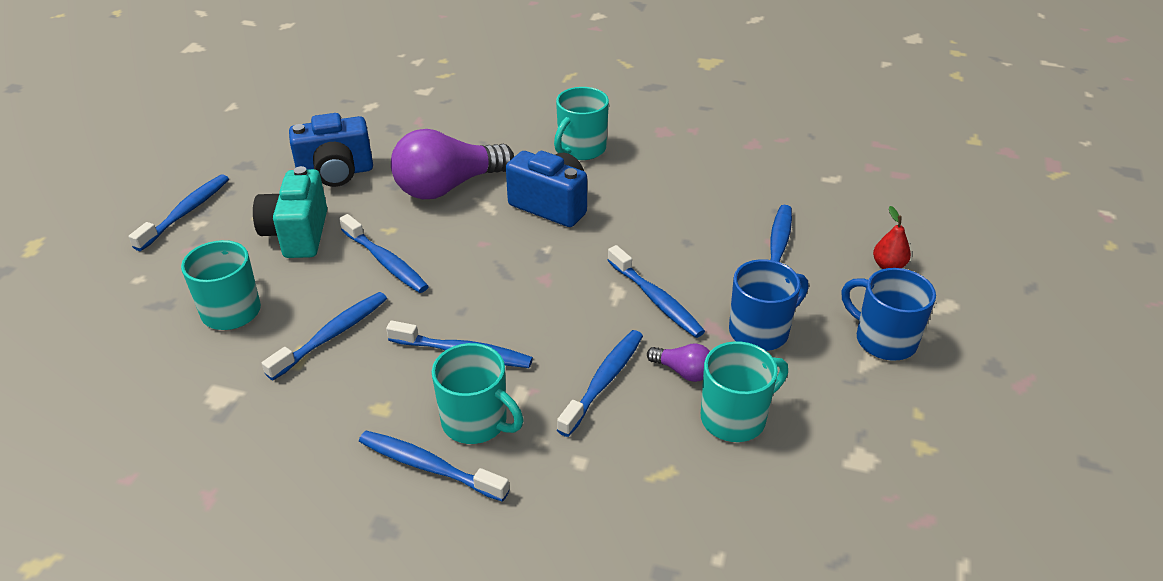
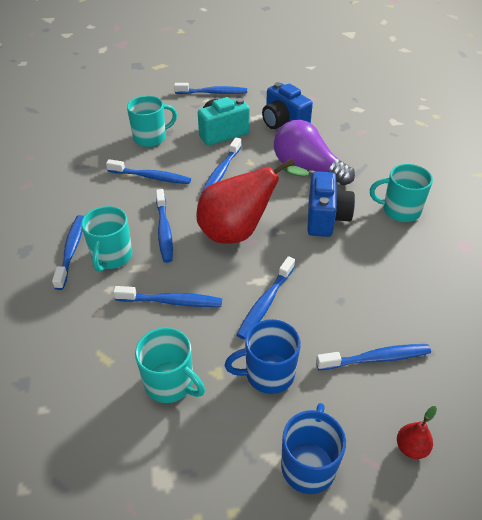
camera: 65 degrees right, 5 degrees up
(520, 282) = (239, 231): none -> red pear
(683, 371) = (201, 340): purple light bulb -> none
(760, 331) = (268, 374): blue mug -> blue mug turned 135 degrees clockwise

